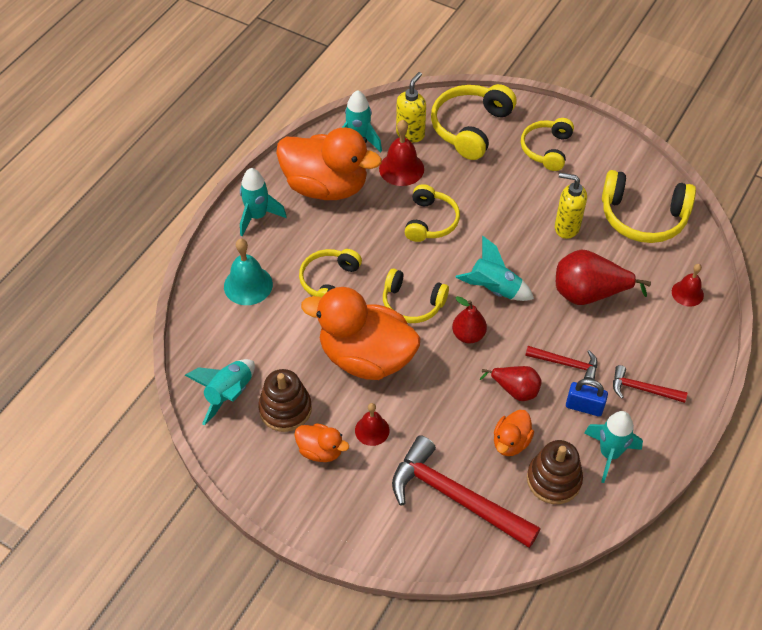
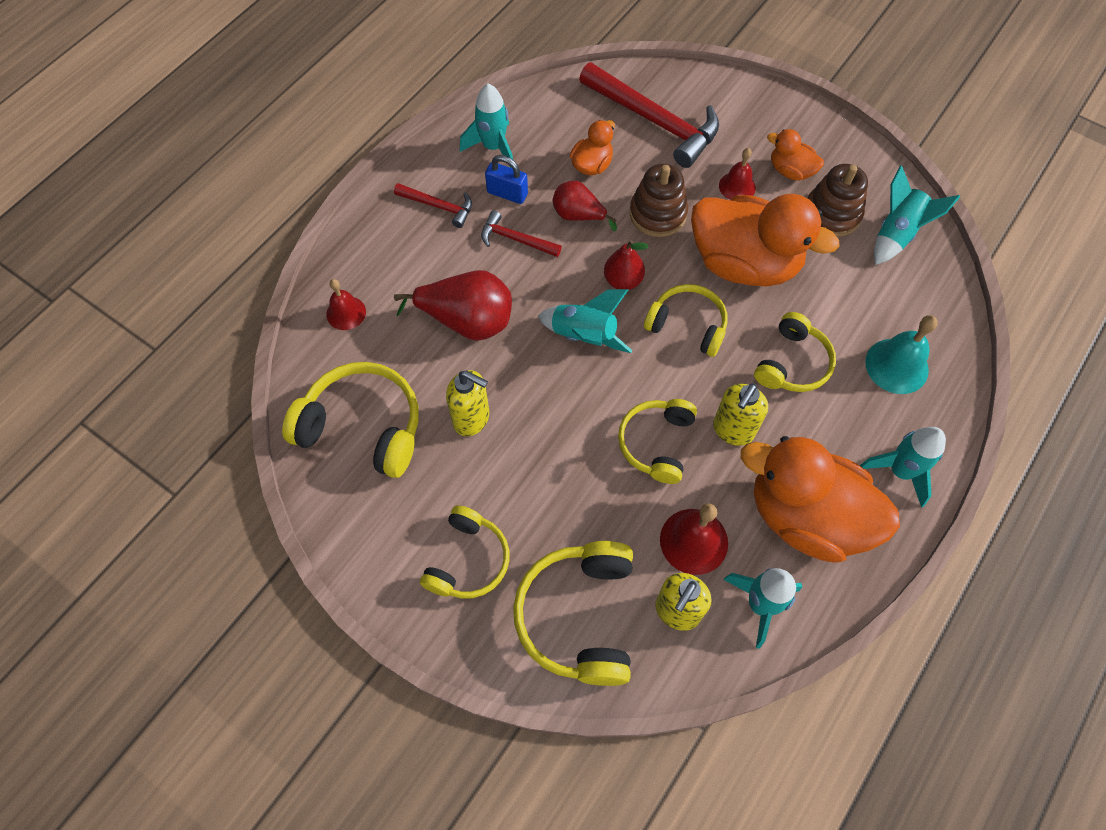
camera: 175 degrees left, 10 degrees up
(376, 233) = (733, 430): none -> yellow soap dispenser
(470, 128) = (579, 616): yellow headphones -> yellow headphones turned 150 degrees clockwise
(553, 479) = (555, 129): brown stacking toy -> brown stacking toy (657, 214)

